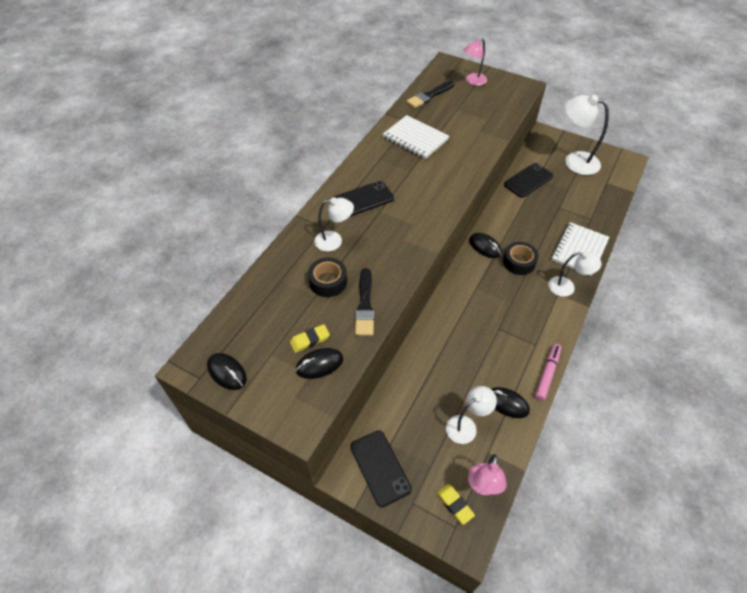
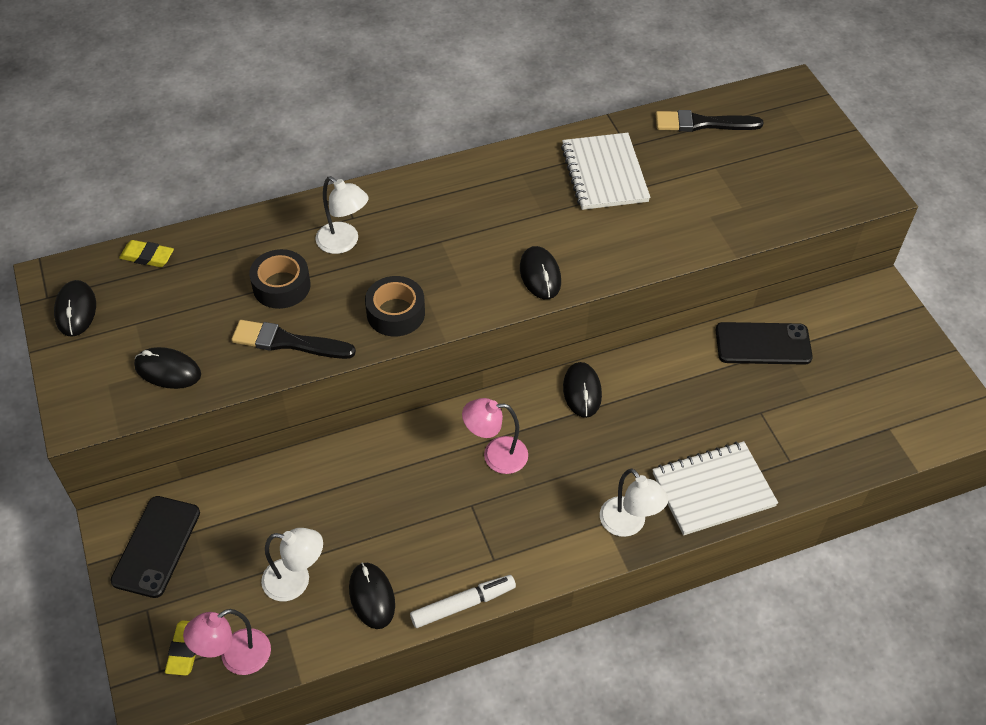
camera: 40 degrees right, 0 degrees up
(310, 340) = (188, 337): yellow eraser -> yellow eraser (147, 256)
(362, 199) = (437, 213): black phone -> none
(365, 305) = (288, 342): black brush -> black brush turned 60 degrees clockwise
(442, 197) = (540, 275): none -> black mouse
(473, 81) = (797, 138): pink lamp -> pink lamp (495, 455)
(519, 262) = (603, 444): black tape -> black tape (396, 313)
(547, 374) = (463, 604): pink marker -> white marker
(574, 161) = (877, 363): white lamp -> none

